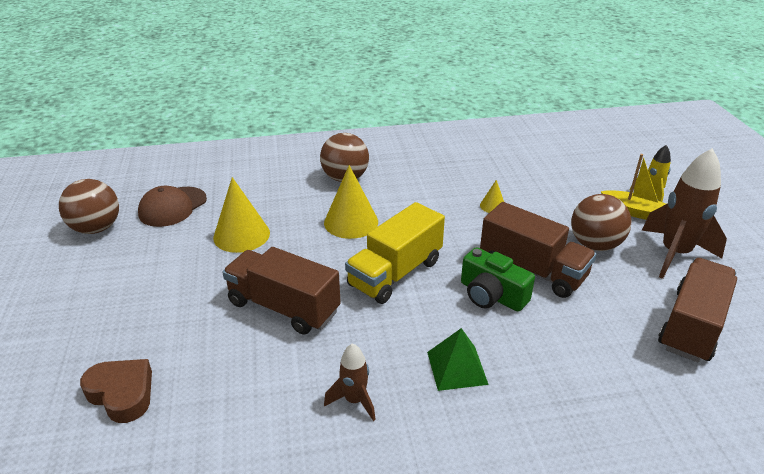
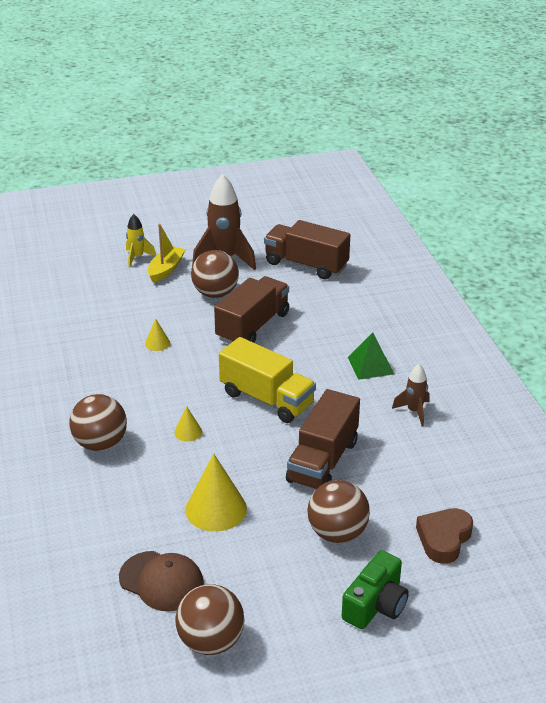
camera: 95 degrees left, 0 degrees up
(174, 308) = (337, 533): none -> brown ball
(351, 222) = (188, 432): yellow cone -> yellow cone, size x0.49
(491, 295) = (288, 347): green camera -> green camera (376, 604)

